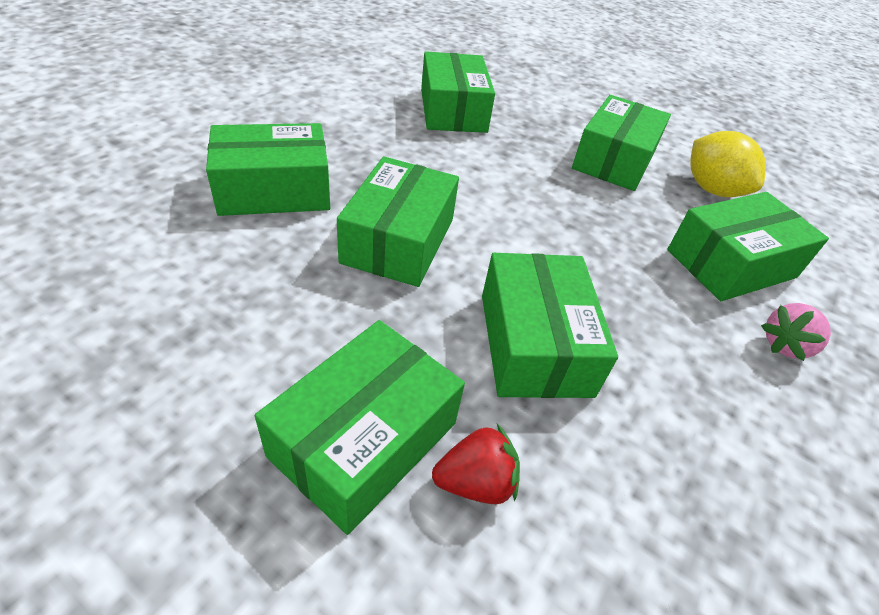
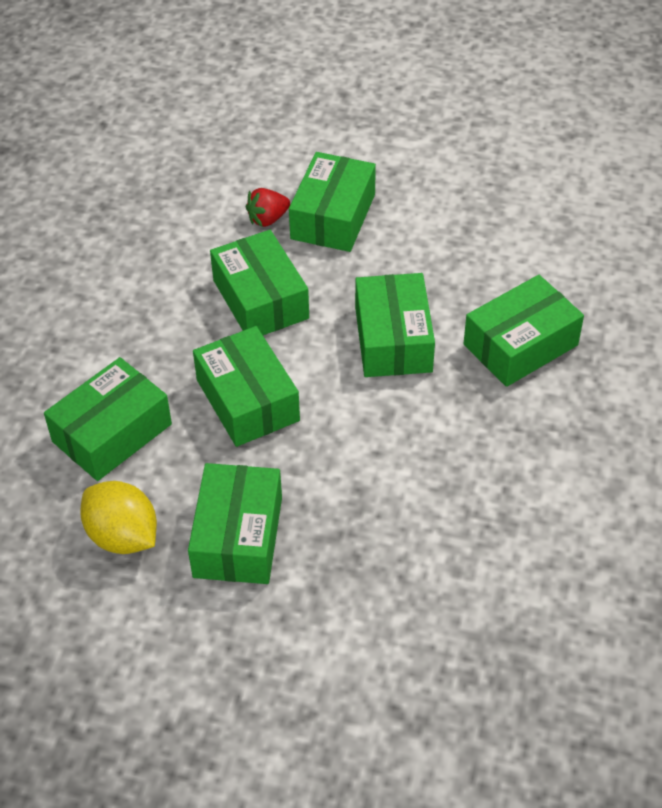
camera: 165 degrees right, 5 degrees up
(453, 110) = (448, 540): green box -> green box (247, 400)
(785, 345) = (77, 367): pink strawberry -> none

